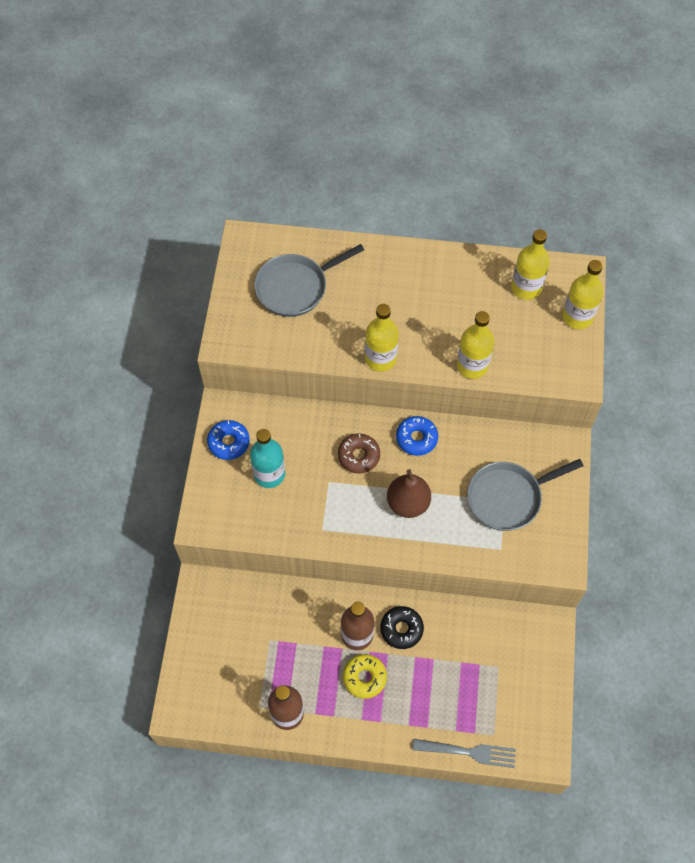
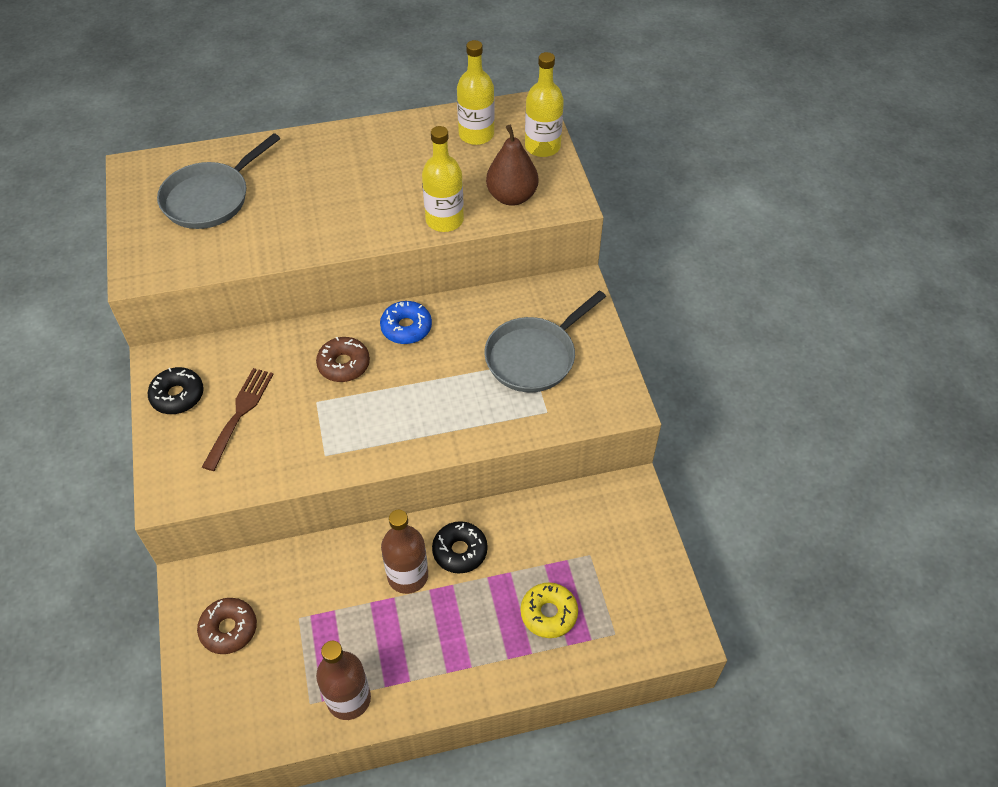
camera: 20 degrees left, 10 degrees down
(219, 631) = (229, 629): none -> brown donut
(229, 442) = (177, 396): blue donut -> black donut
(269, 474) = (239, 415): turquoise bottle -> brown fork
(364, 677) = (433, 621): yellow donut -> yellow donut (548, 613)
(380, 358) = (335, 241): yellow bottle -> none
(408, 503) = (420, 396): brown pear -> brown pear (512, 197)
(468, 752) = (591, 665): grey fork -> none

